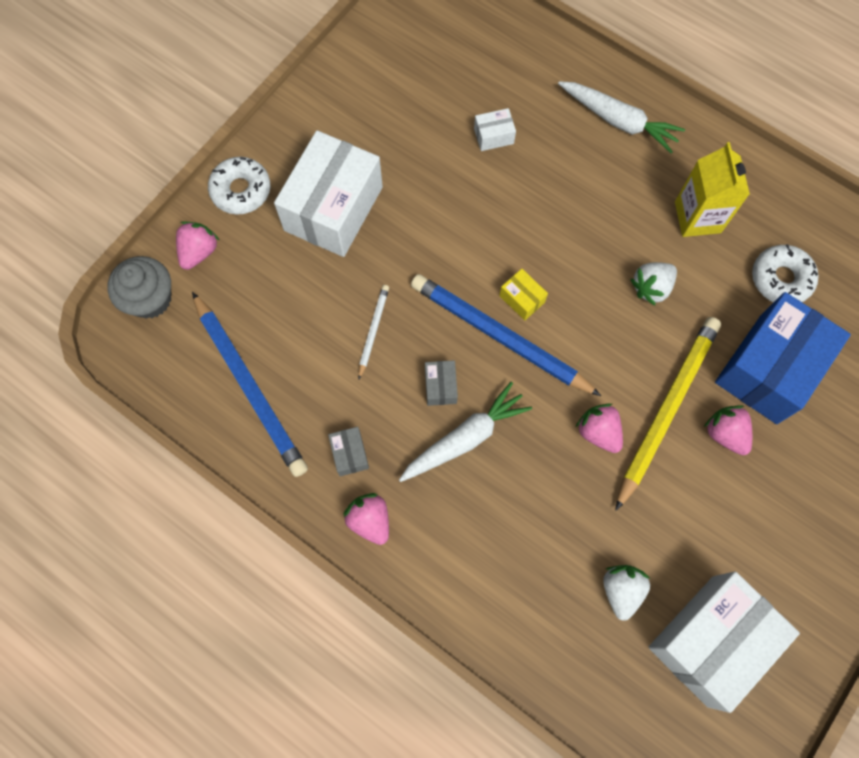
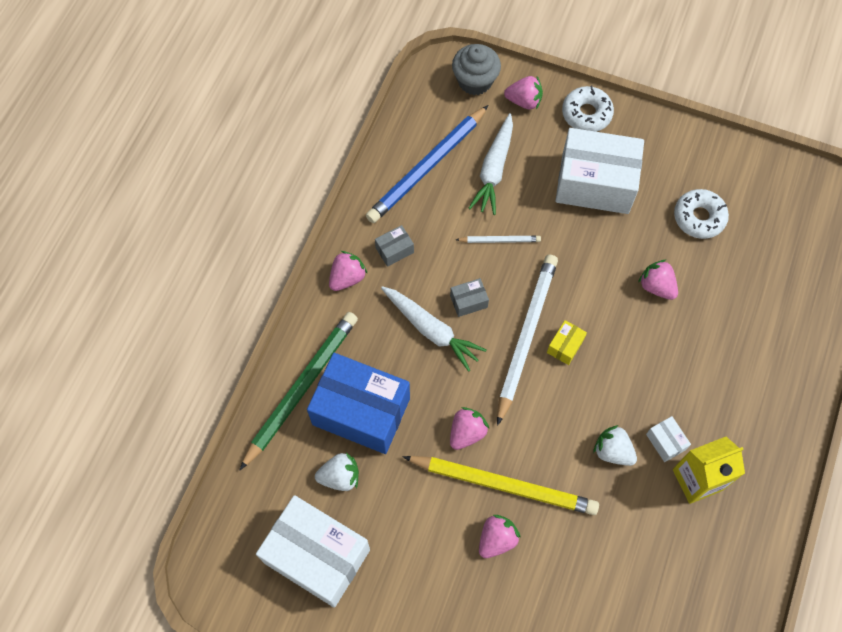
camera: 75 degrees right, 5 degrees down
(476, 186) = (656, 286): none -> pink strawberry
(493, 136) = (711, 288): white box -> white box (665, 442)
(500, 336) = (526, 336): blue pencil -> white pencil
(500, 611) = (301, 388): none -> green pencil
(618, 121) = (769, 390): white carrot -> white carrot (494, 170)
(768, 368) = (569, 568): blue box -> blue box (361, 411)
(781, 279) = (662, 567): white donut -> white donut (699, 217)

